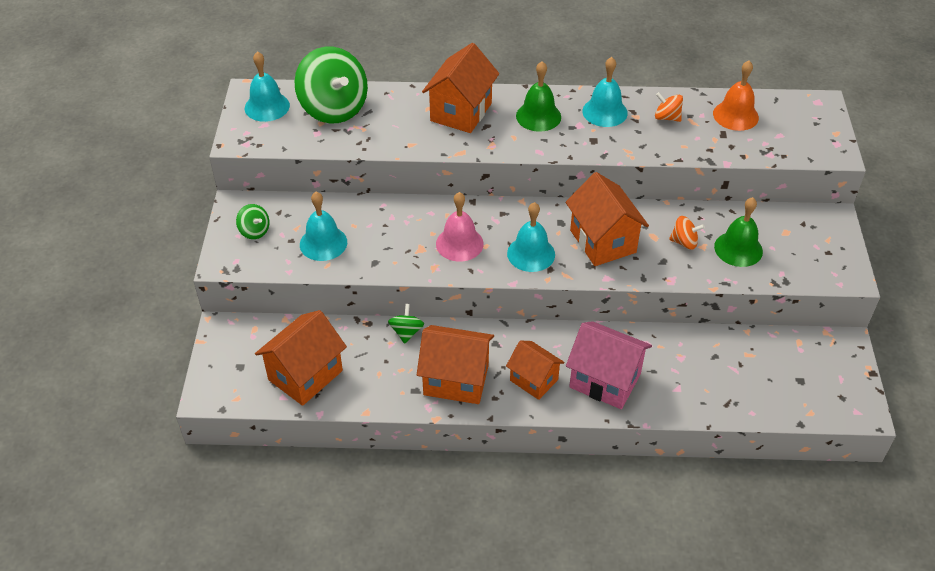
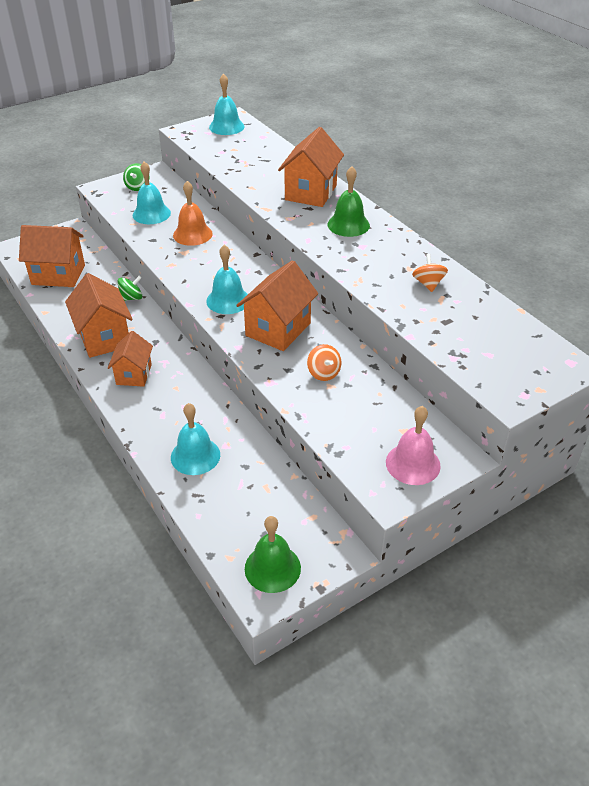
camera: 55 degrees right, 5 degrees down
(334, 108) = (253, 147): green spinning top -> none
(459, 243) = (206, 265): pink bell -> pink bell (413, 463)
(461, 112) = (311, 192): orange house -> orange house turned 60 degrees counterclockwise
(604, 112) = (394, 252): turquoise bell -> turquoise bell (195, 456)
(605, 380) = (163, 411): pink house -> none
(735, 115) = (481, 319): orange bell -> orange bell (192, 234)
(738, 249) = (349, 408): green bell -> green bell (272, 568)

